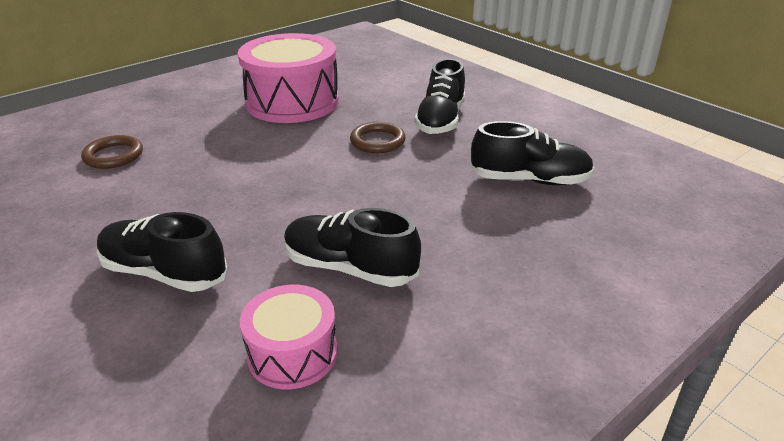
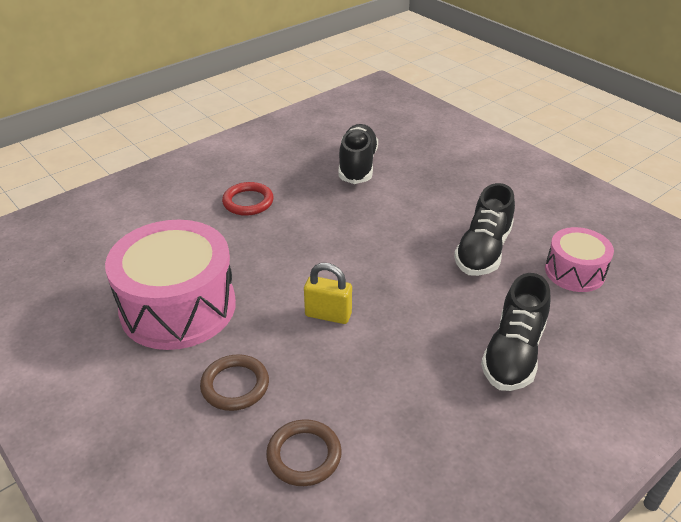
camera: 90 degrees left, 5 degrees up
(263, 163) = (328, 315): none -> yellow padlock
(377, 141) = (287, 240): brown ring -> brown ring (235, 385)
(440, 120) = (248, 202): black shoe -> red ring

